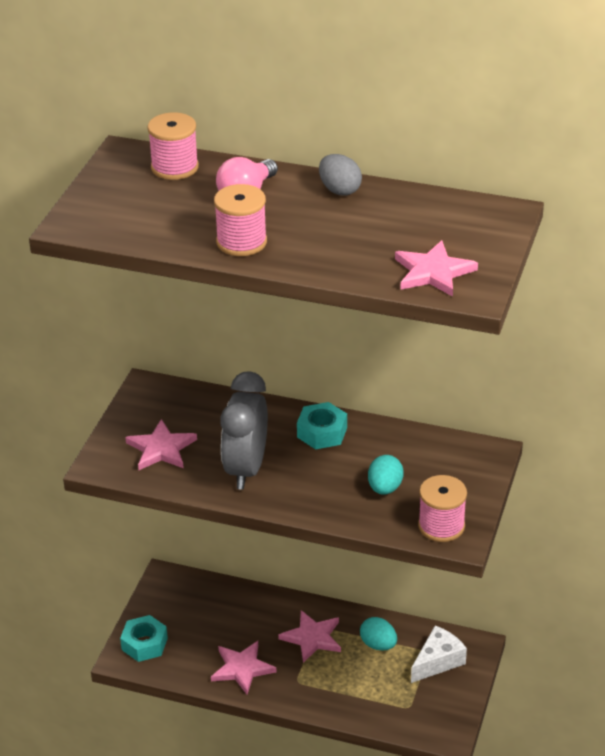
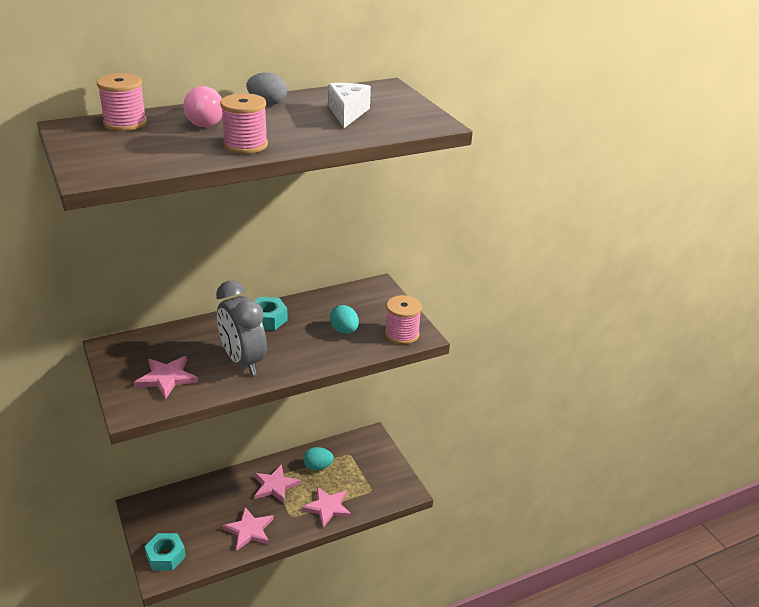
camera: 45 degrees left, 5 degrees down
(433, 272) = (396, 122): pink star -> pink star (327, 507)
(438, 661) = (360, 456): white cheese -> white cheese (347, 113)

